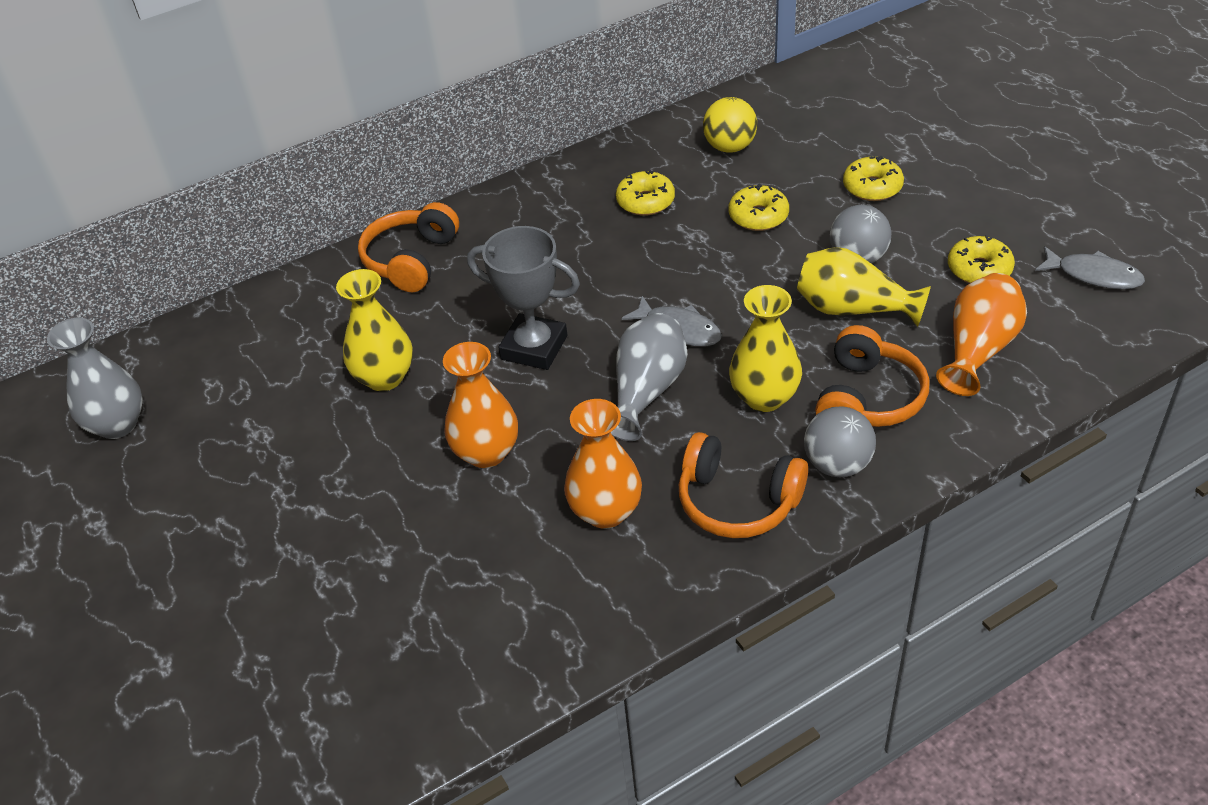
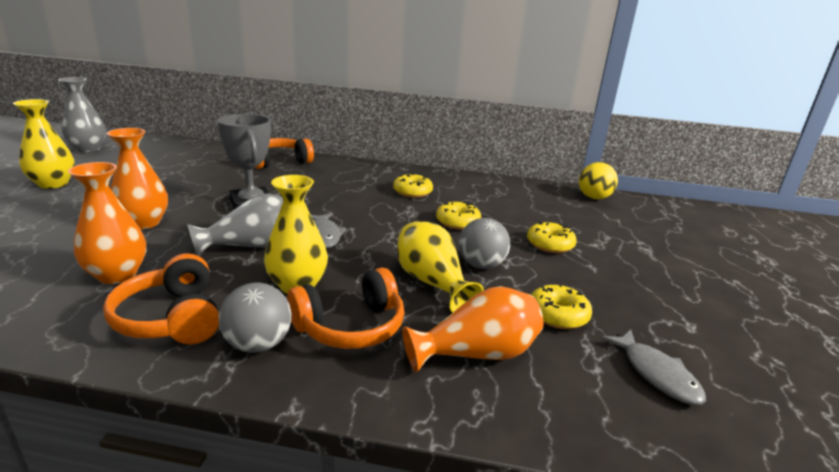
camera: 35 degrees right, 20 degrees down
(385, 377) = (182, 182): yellow vase -> yellow vase (53, 184)
(730, 147) = (494, 196): yellow ball -> yellow ball (594, 198)

